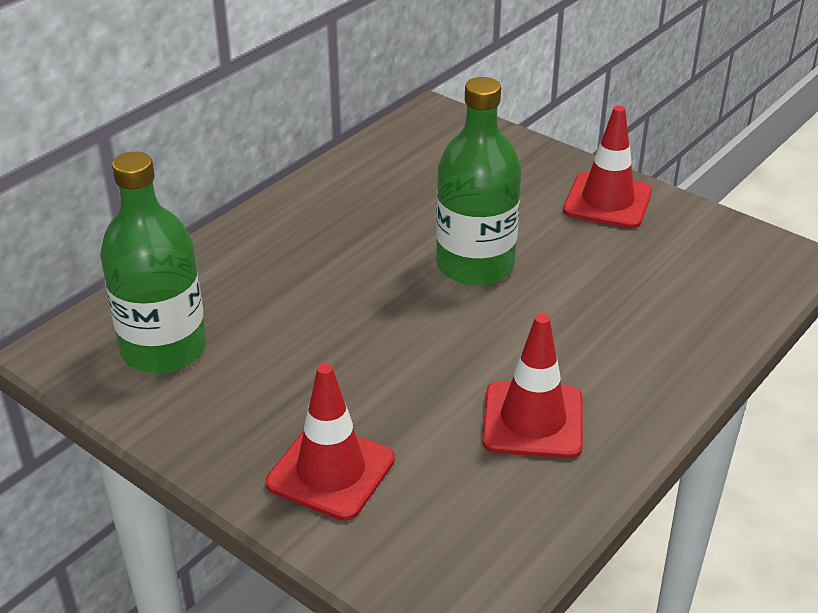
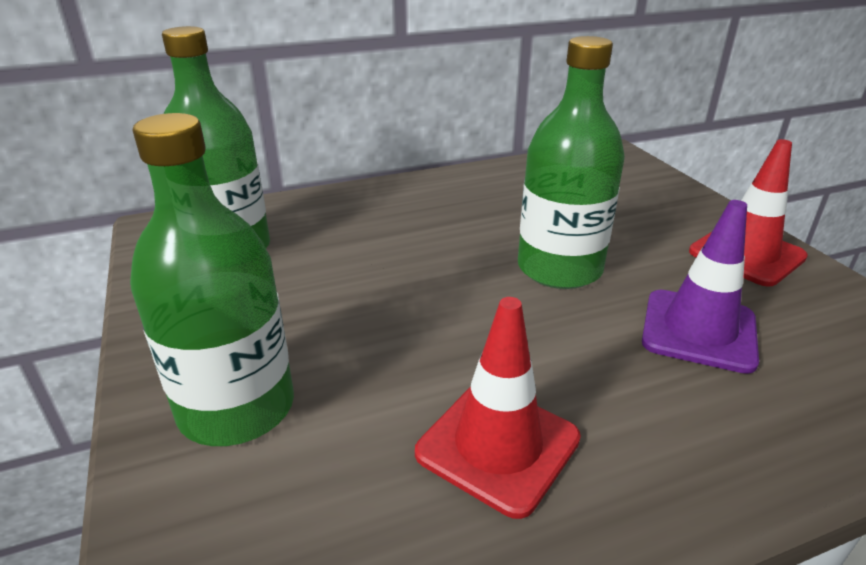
camera: 30 degrees right, 5 degrees down
(331, 471) = (237, 408): red traffic cone -> green bottle
(608, 284) = (698, 330): none -> purple traffic cone

